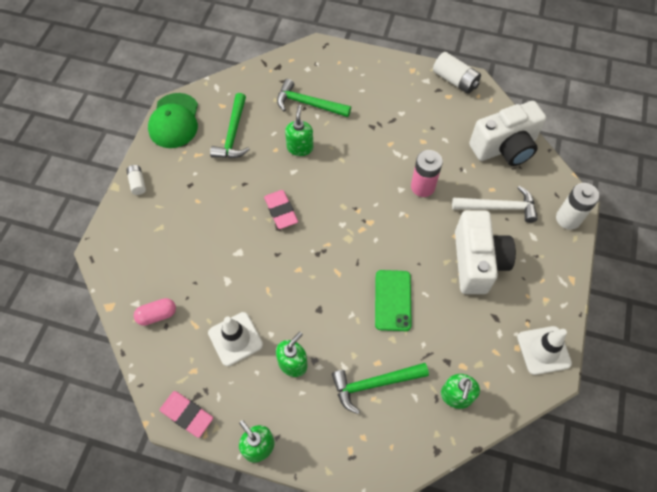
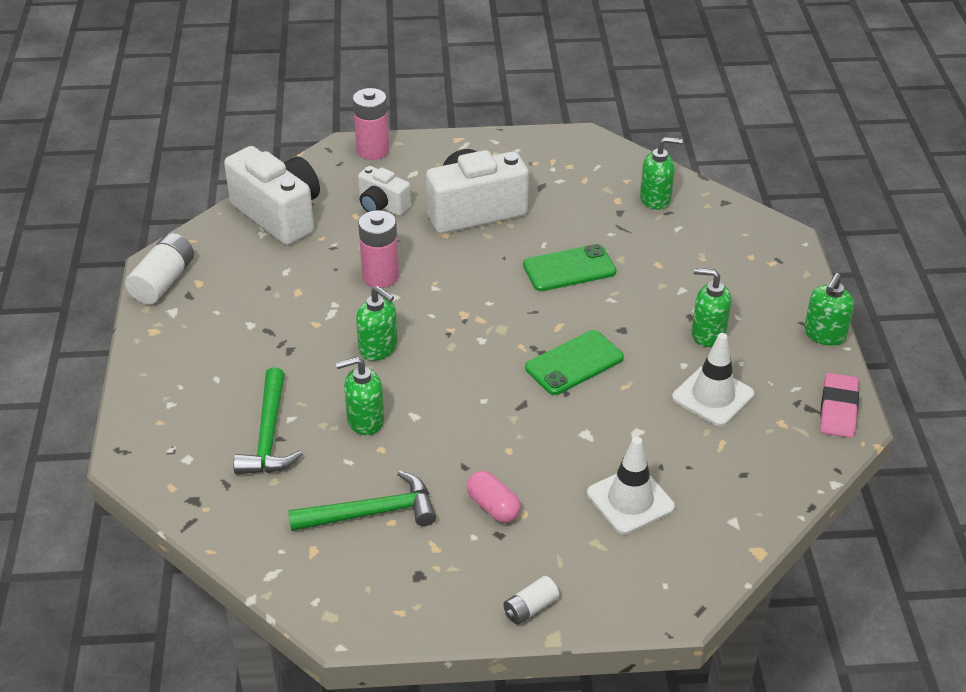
camera: 110 degrees left, 20 degrees down
(157, 315) = (735, 489): pink capsule -> pink capsule (493, 507)
(174, 121) = (375, 608): green cap -> none
(281, 211) = (493, 409): pink eraser -> none
(300, 268) = (574, 363): none -> green phone
(356, 169) = (378, 348): none -> green soap dispenser
(374, 384) = (685, 261): green hammer -> none
(498, 207) = (382, 206): white hammer -> white camera
(543, 350) = (560, 148): white traffic cone -> white traffic cone (630, 500)
(568, 219) = (373, 150): white battery -> pink battery

